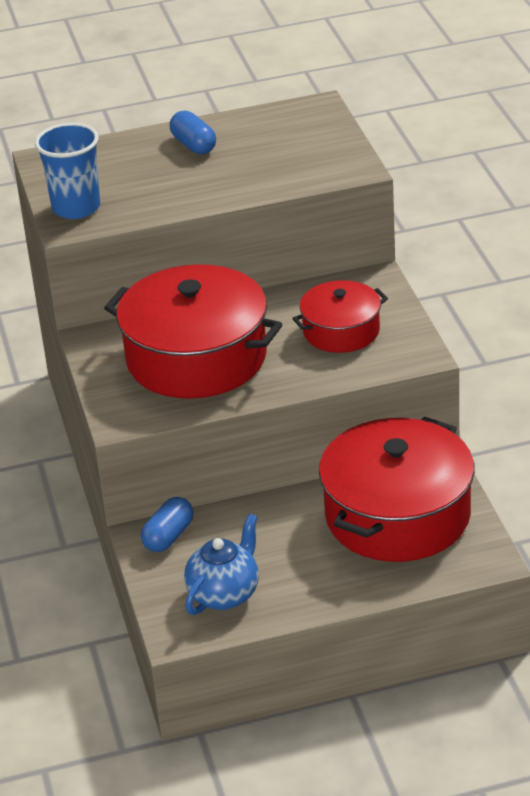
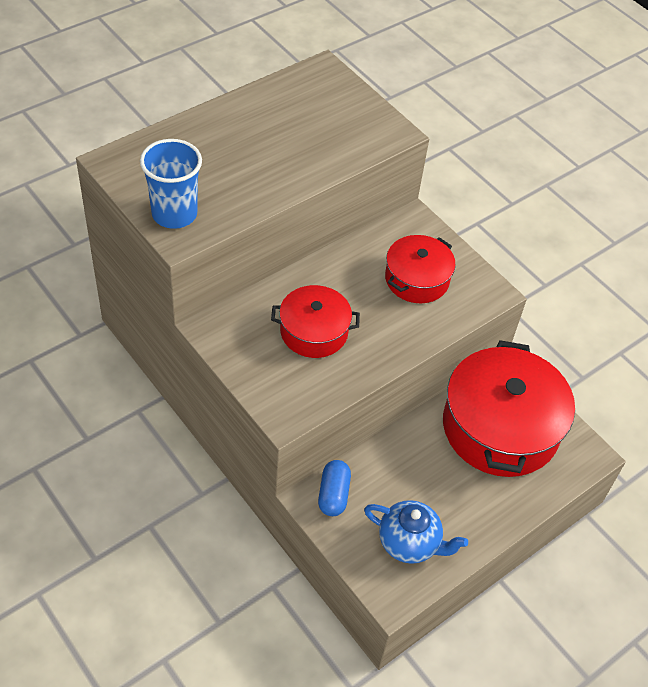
camera: 30 degrees left, 15 degrees up
(194, 145) = (241, 126): blue capsule -> none
(196, 358) = (314, 331): red pot -> red pot, size x0.55
(224, 594) = (409, 543): blue teapot -> blue teapot turned 105 degrees clockwise

